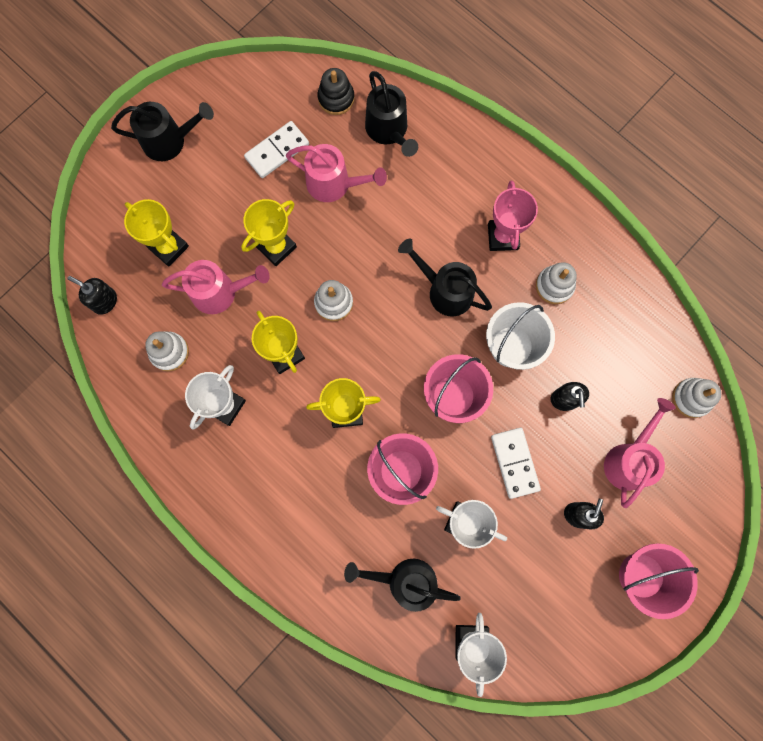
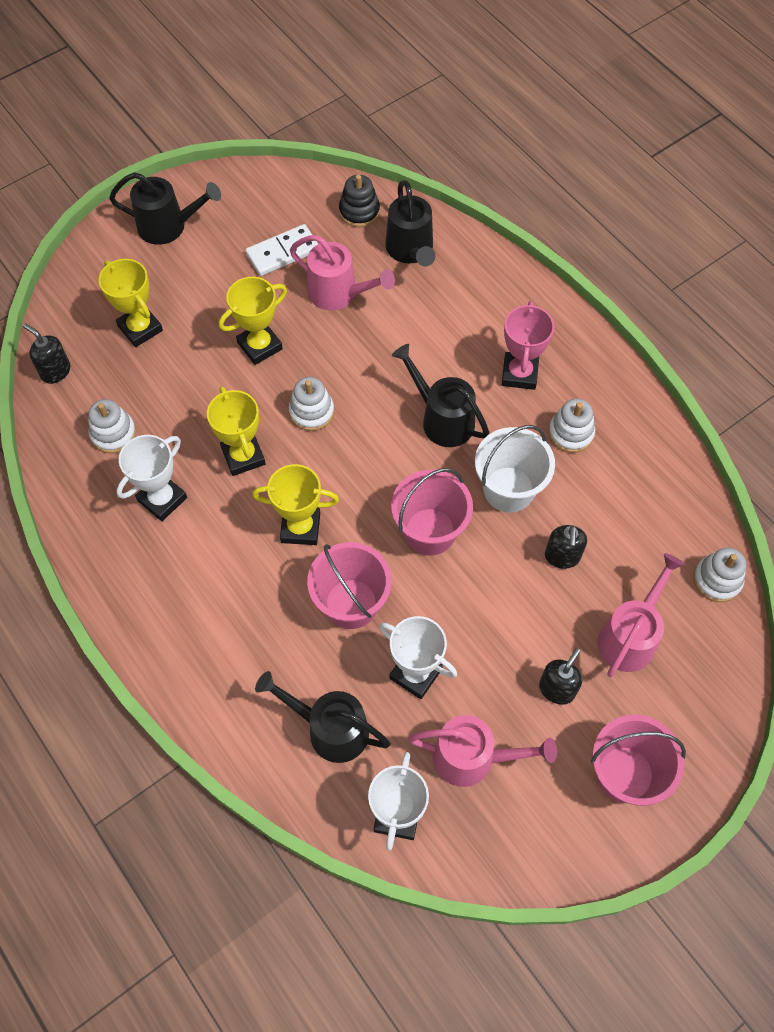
camera: 10 degrees right, 15 degrees down
(221, 292) = (187, 382): pink watering can -> pink watering can (473, 758)
(514, 463) = (489, 617): white domino -> none

